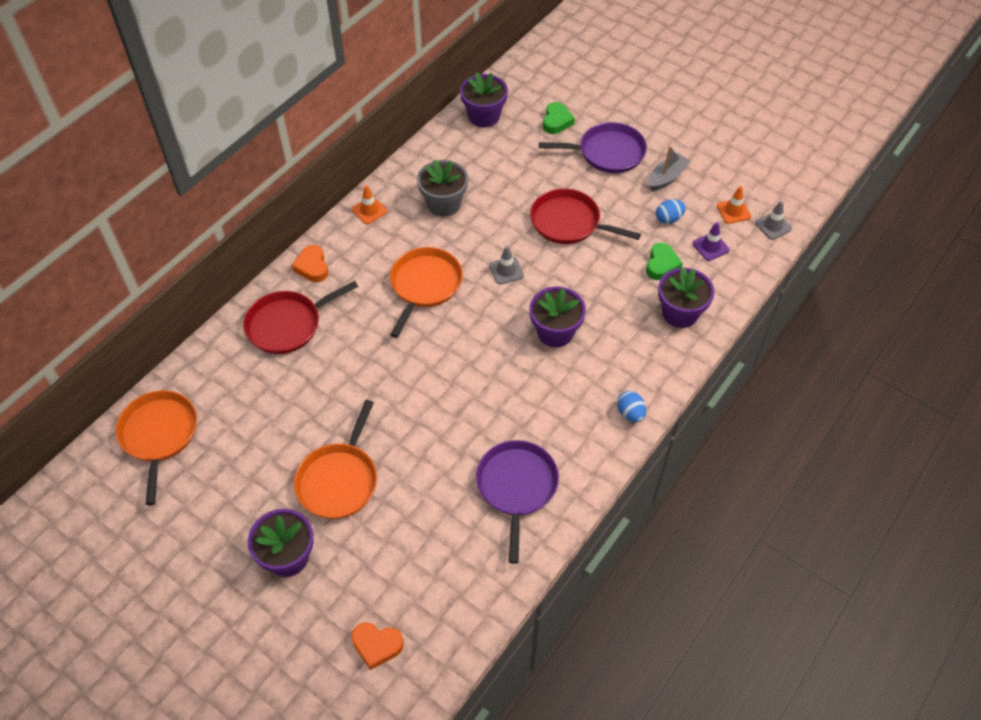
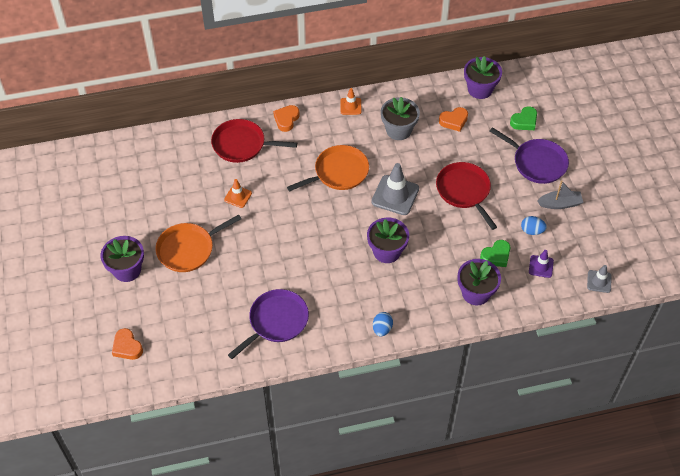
camera: 40 degrees right, 0 degrees up
(159, 435) = (124, 161): orange pan -> none
(489, 161) = (454, 121): none -> orange heart
(506, 270) = (395, 195): grey traffic cone -> grey traffic cone, size x1.80
(733, 211) = (582, 254): orange traffic cone -> orange traffic cone (238, 196)

